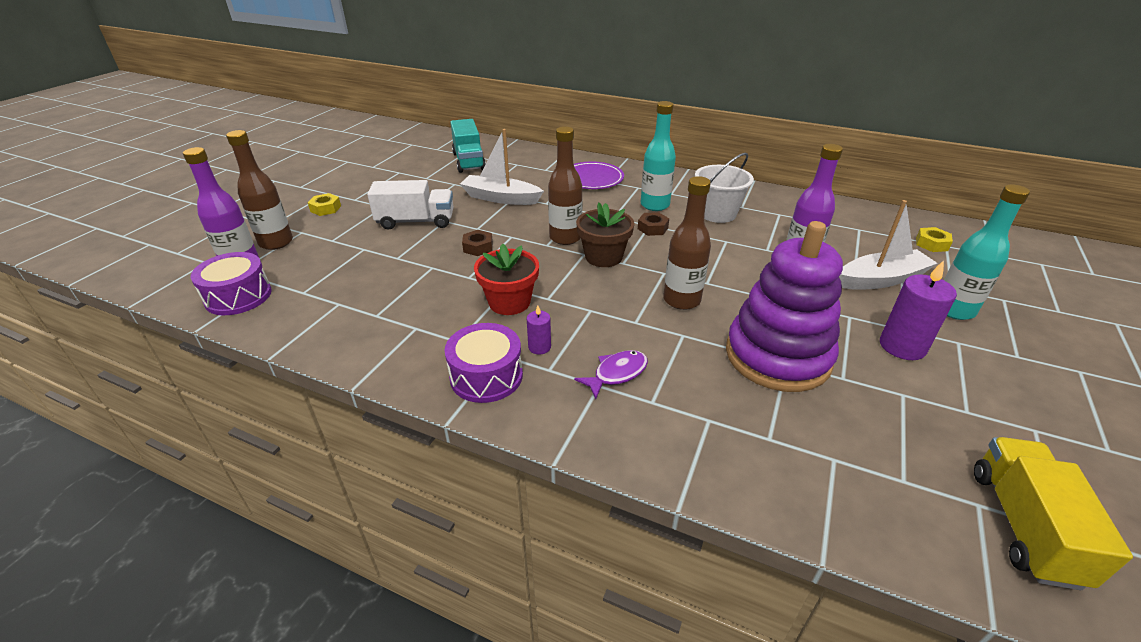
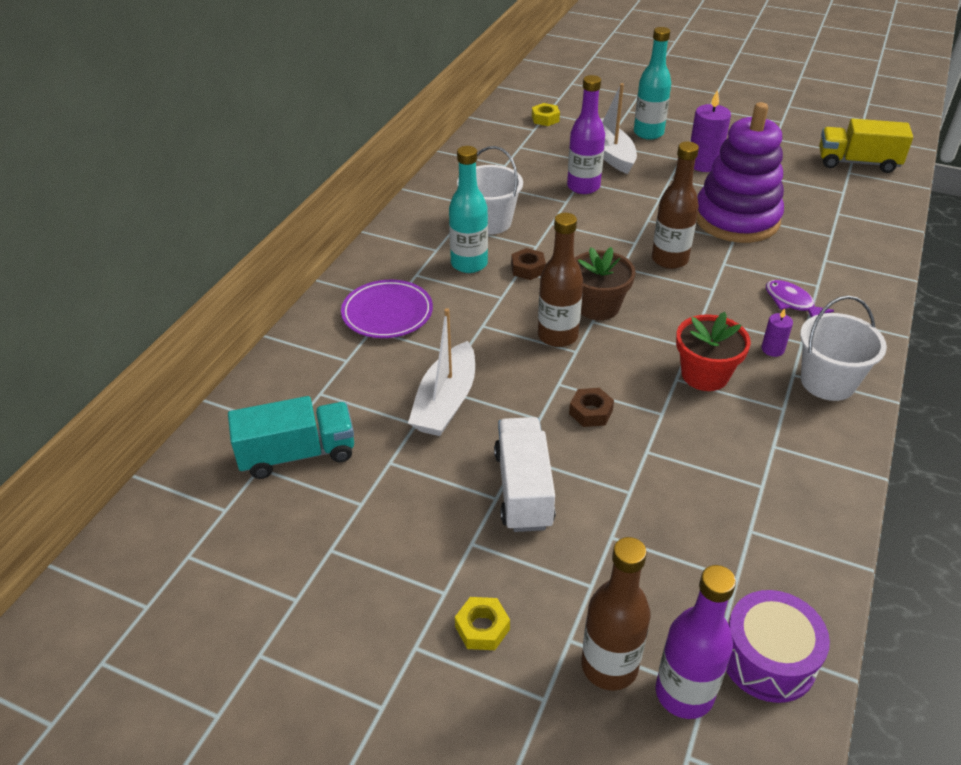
camera: 90 degrees left, 5 degrees up
(486, 376) = (827, 382): purple drum -> white bucket

